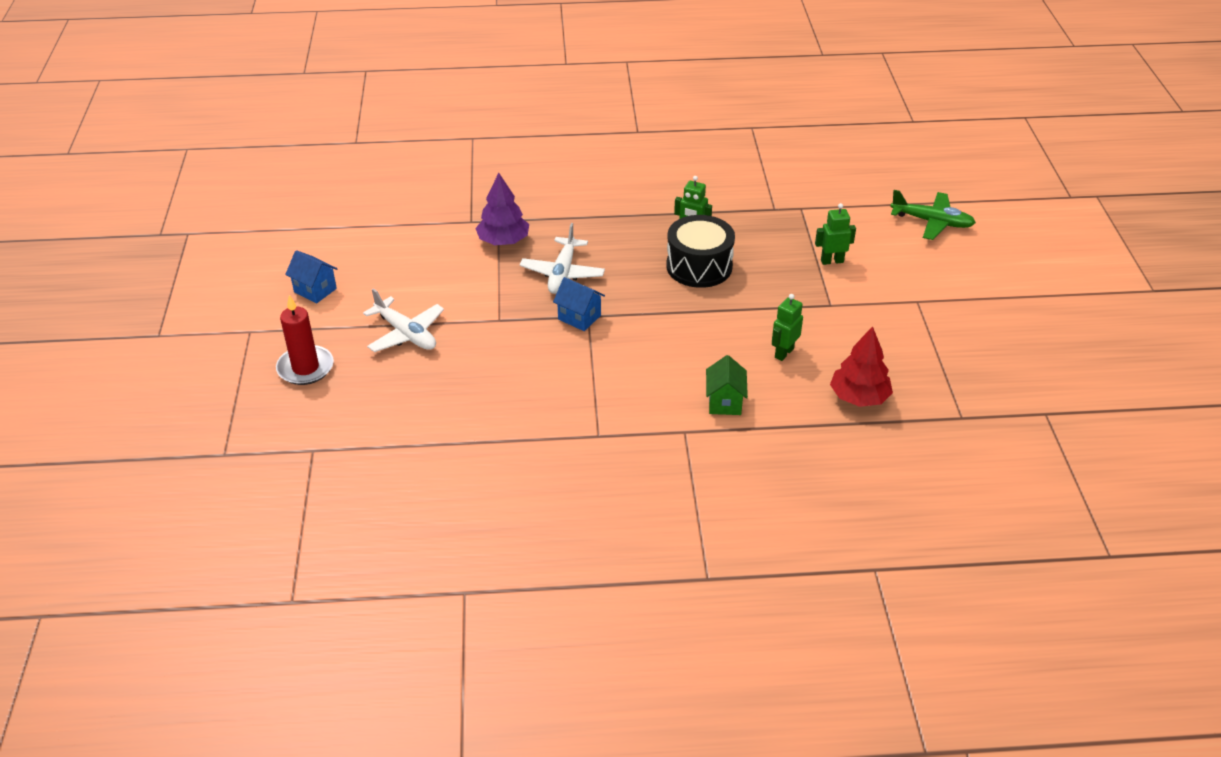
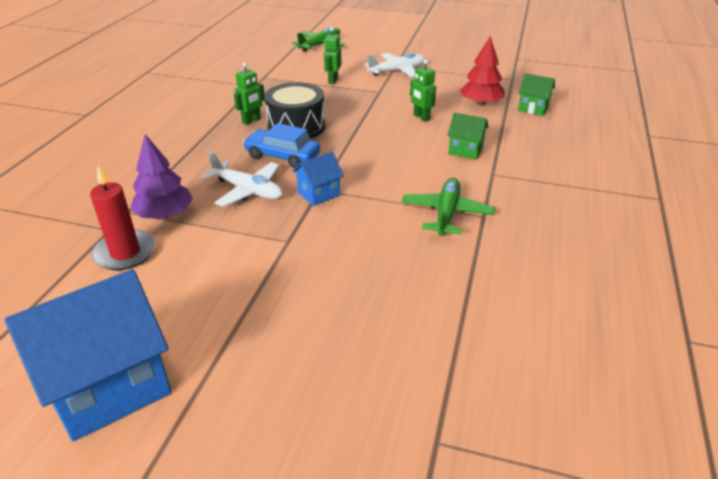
camera: 70 degrees left, 5 degrees down
(305, 368) = (268, 424): red candle -> red candle (125, 253)
(315, 290) = (110, 387): blue house -> blue house, size x2.06
(406, 334) = (263, 313): white plane -> white plane (397, 71)
(589, 408) = (446, 213): none -> green plane
(634, 275) = (282, 156): none -> blue car
(878, 448) = (533, 108): none -> green house

